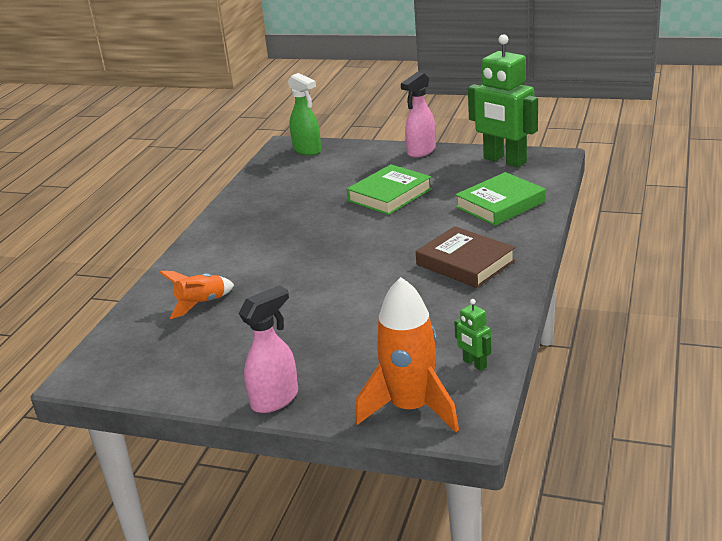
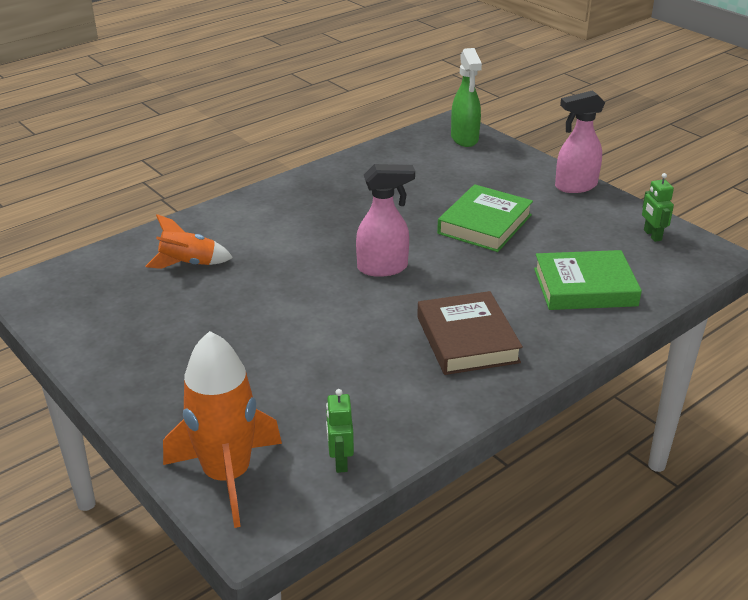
camera: 30 degrees right, 5 degrees up
(275, 399) = (132, 397): pink spray bottle -> pink spray bottle (383, 268)
(390, 195) = (485, 224): green book -> green book turned 45 degrees counterclockwise
(504, 161) = (652, 235): green robot -> green robot, size x0.42

